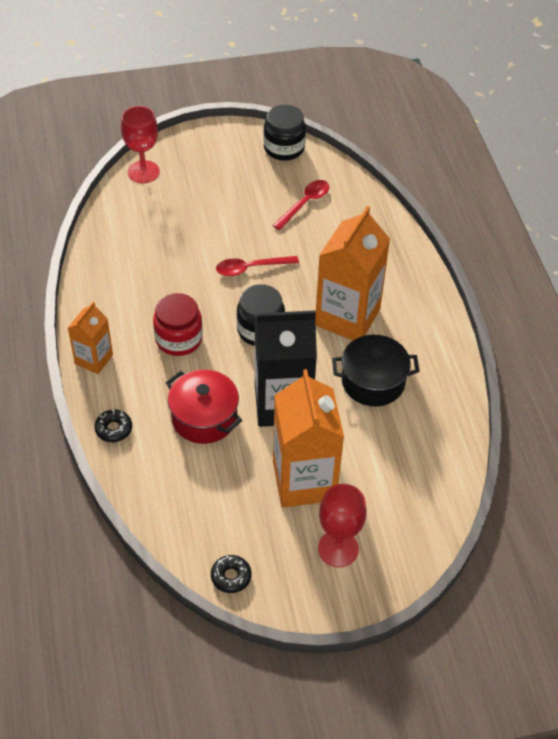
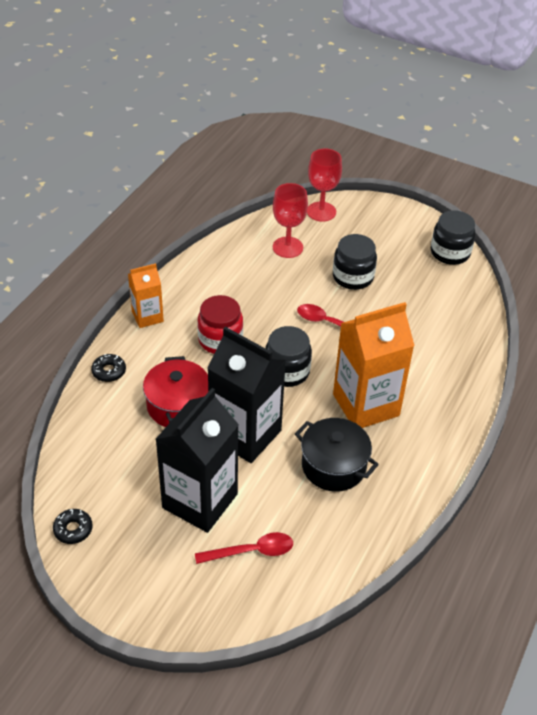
camera: 40 degrees right, 5 degrees down
(229, 216) = (353, 277): none -> black jar
(304, 480) = (200, 501): orange carton -> black carton
(305, 204) = (423, 302): red spoon -> red spoon (252, 551)
(338, 549) = (169, 569): red goblet -> red goblet (287, 247)

